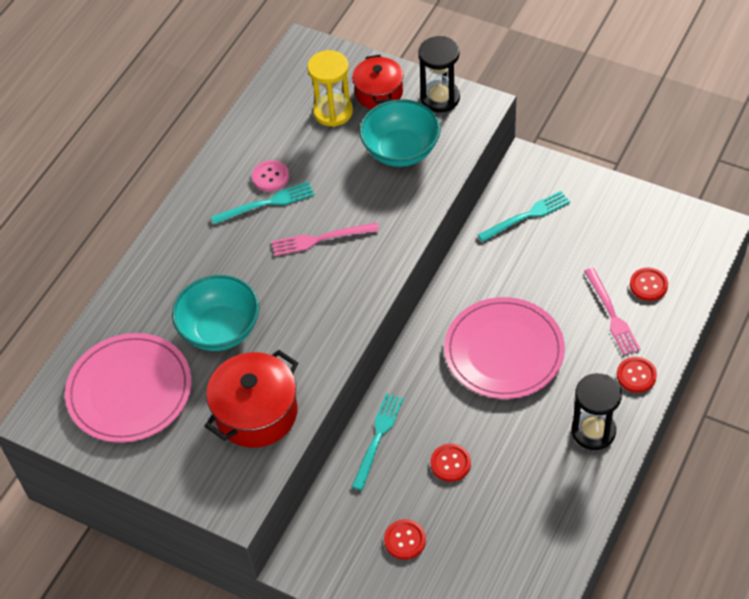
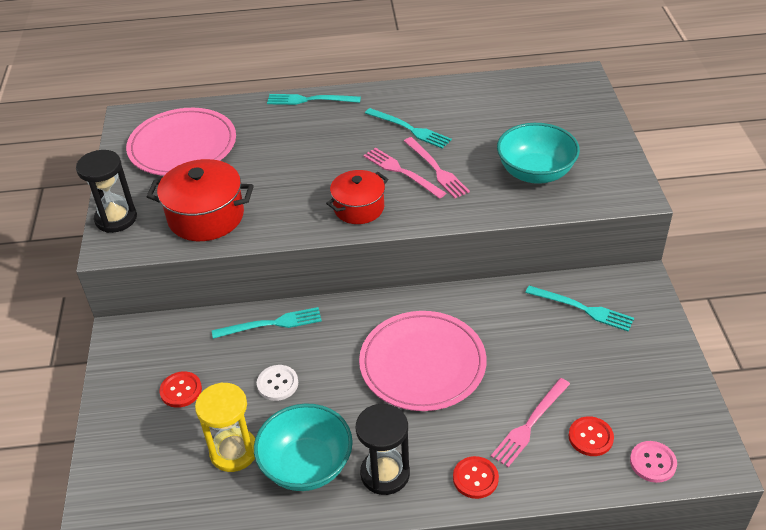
camera: 55 degrees right, 10 degrees down
(151, 256) = (310, 100): none -> turquoise fork
(220, 329) = (270, 162): turquoise bowl -> turquoise bowl (306, 465)
(270, 177) = (437, 119): pink button -> pink button (652, 462)
(333, 112) = (534, 119): yellow hourglass -> yellow hourglass (234, 451)
(338, 213) = (436, 169): none -> pink fork
(379, 93) = (581, 133): red pot -> red pot (359, 208)
(440, 98) = (615, 168): black hourglass -> black hourglass (116, 218)
(450, 463) = (277, 384): red button -> white button

